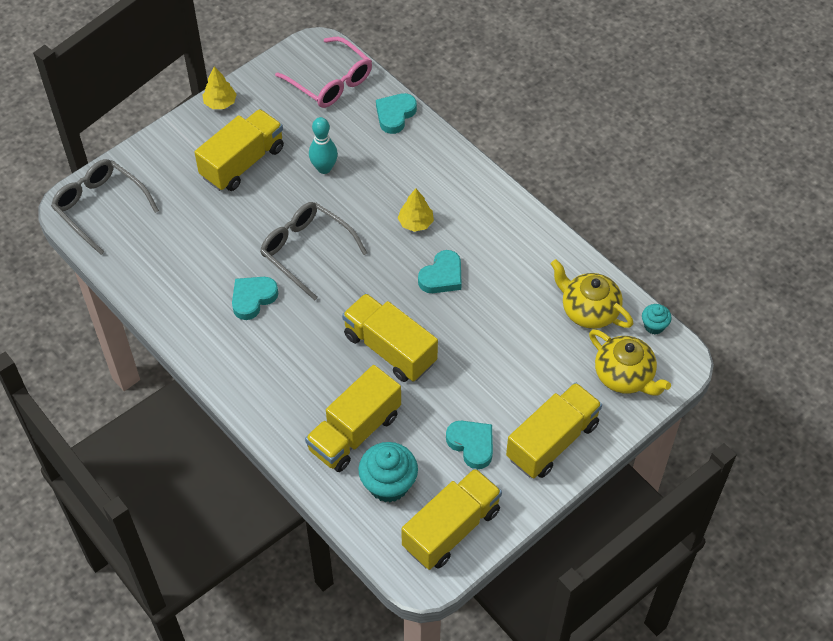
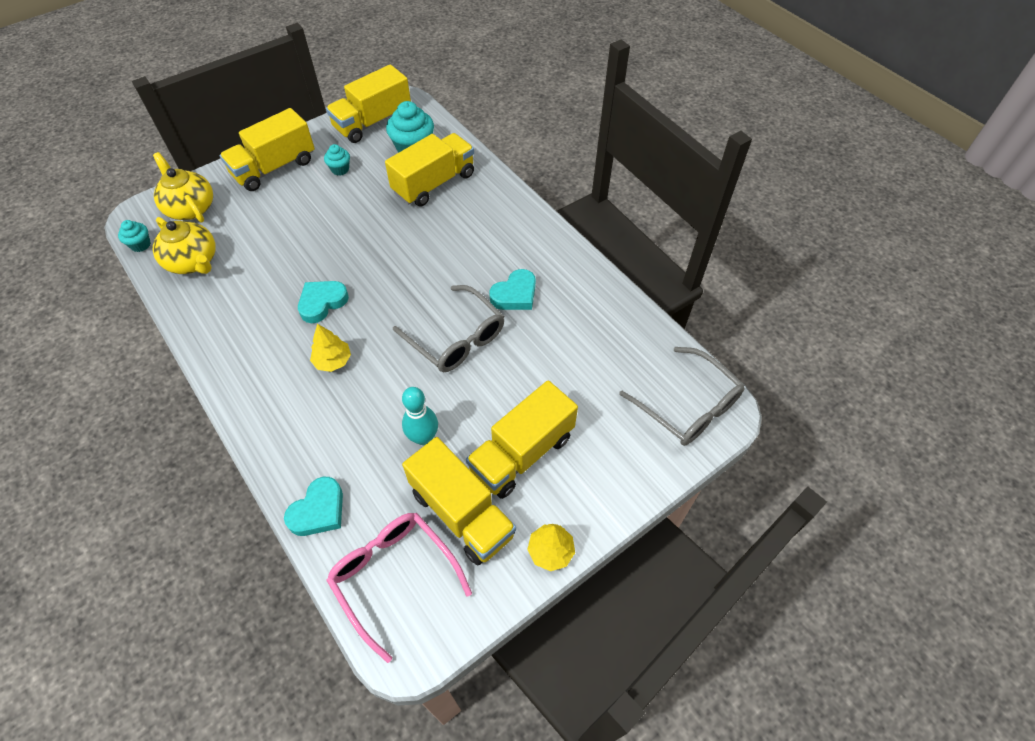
camera: 175 degrees left, 0 degrees up
(390, 349) = (390, 242): yellow truck -> yellow truck (462, 513)
(472, 445) = (340, 169): turquoise heart -> turquoise cupcake

